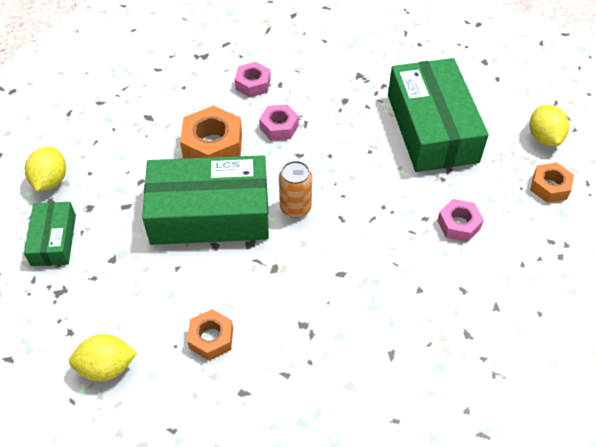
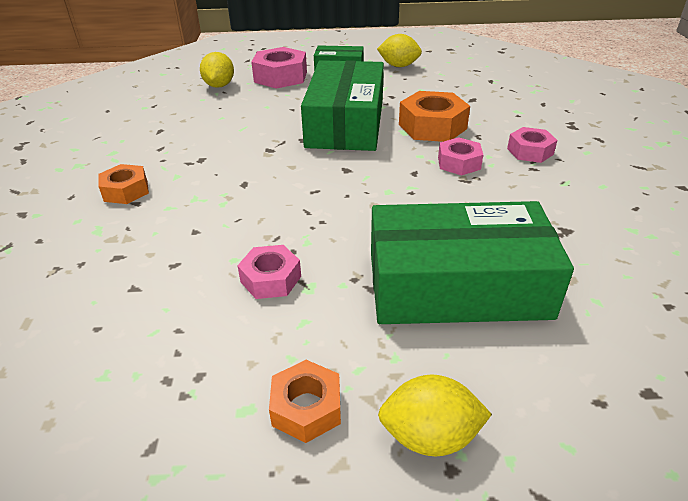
camera: 100 degrees right, 15 degrees down
(78, 300) = (280, 77): none -> pink nut
(211, 338) = (216, 120): orange nut -> orange nut (126, 191)
(295, 208) = (338, 165): orange can -> none

